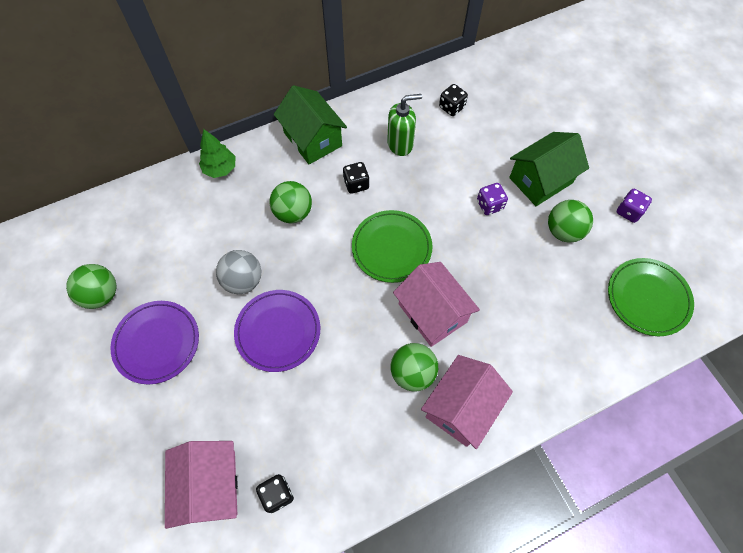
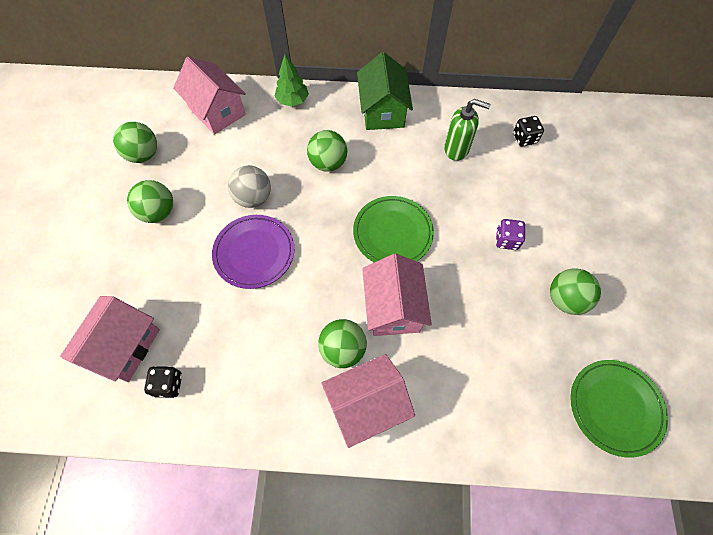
camera: 30 degrees right, 0 degrees up
(149, 214) = (217, 111): none -> pink house
(157, 343) = (158, 212): purple plate -> green ball
(356, 184) = (396, 164): black dice -> none
(541, 180) = (571, 242): green house -> none
(629, 211) = (646, 315): purple dice -> none

